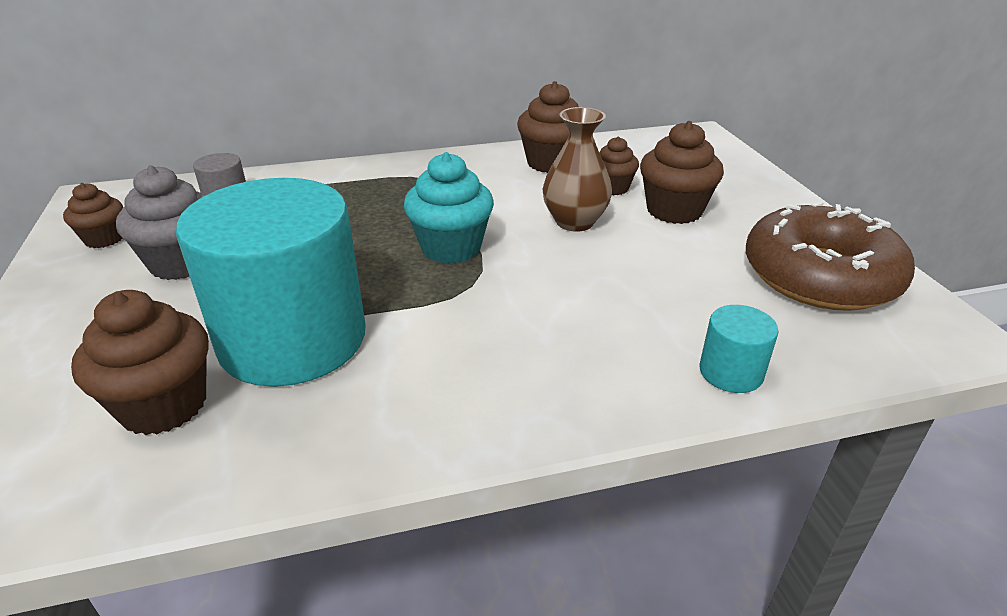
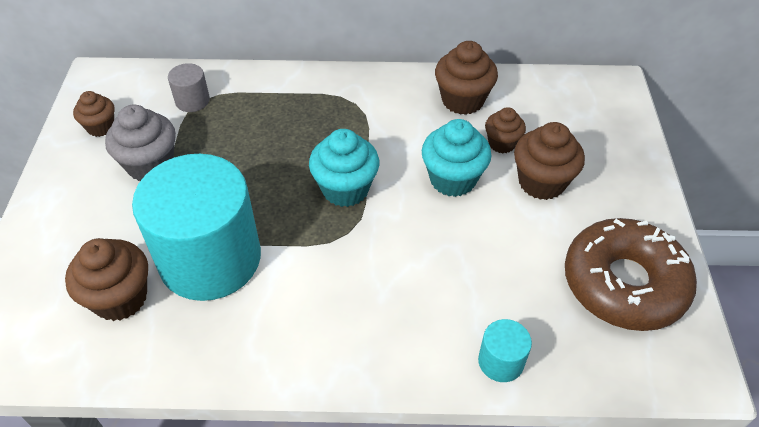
camera: 15 degrees right, 15 degrees up
(574, 222) = (452, 179): brown vase -> turquoise cupcake

